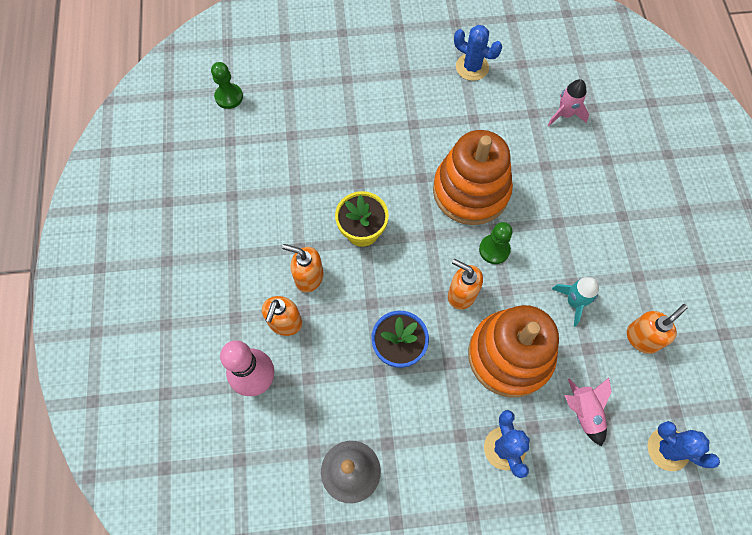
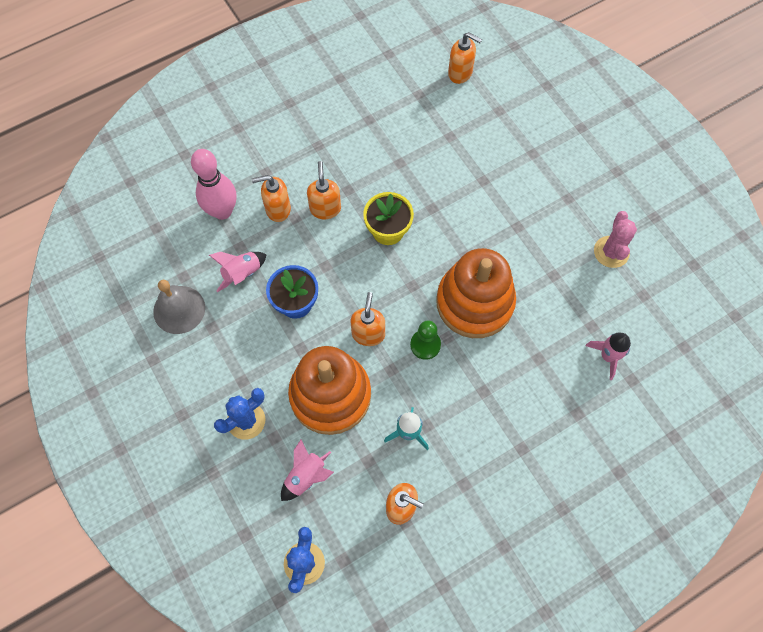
camera: 65 degrees right, 0 degrees up
(229, 97) = (460, 73): green pawn -> orange soap dispenser
(341, 388) = (242, 274): none -> pink rocket
(472, 67) = (611, 252): blue cactus -> pink cactus

